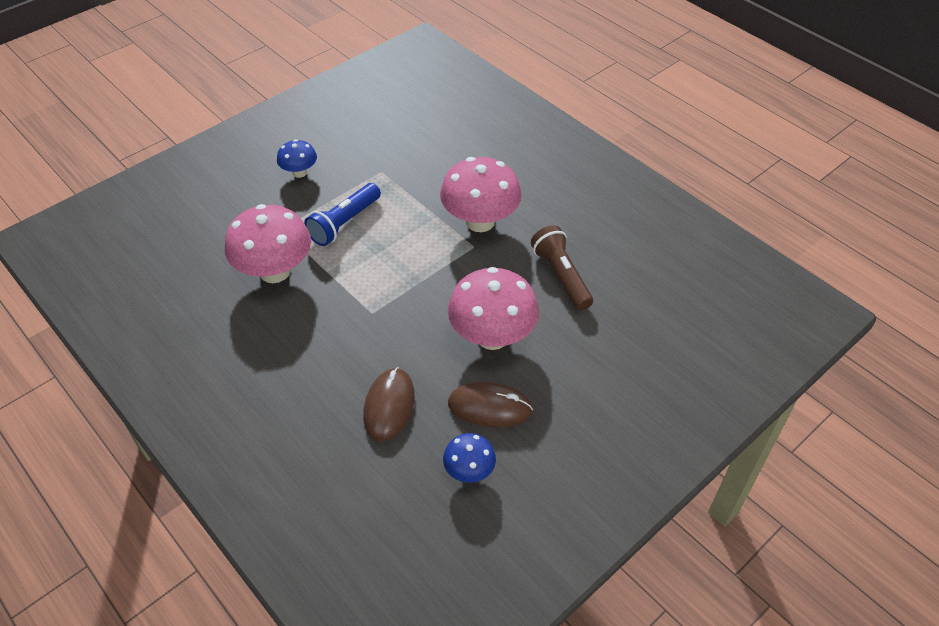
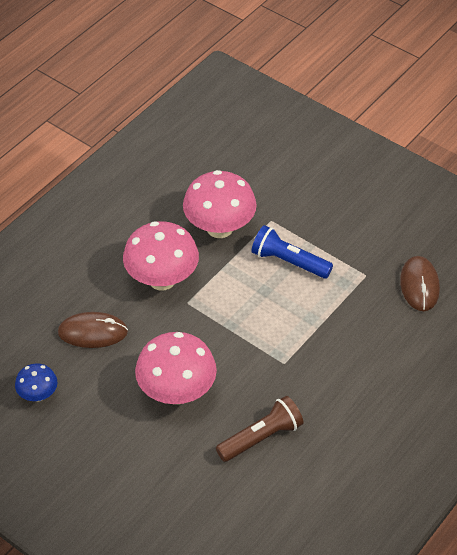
camera: 80 degrees right, 0 degrees up
(299, 172) = (346, 215): blue mushroom -> none
(480, 221) = (318, 363): pink mushroom -> pink mushroom (162, 279)
(489, 407) = (101, 400): brown mouse -> brown mouse (419, 285)

